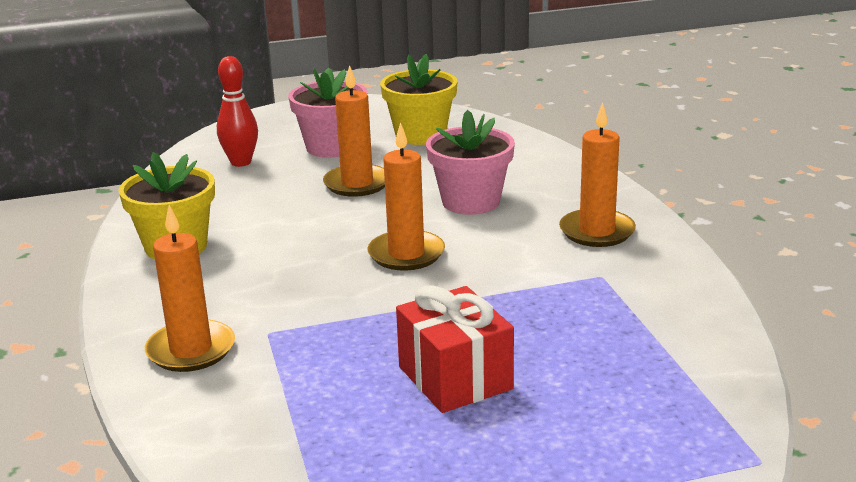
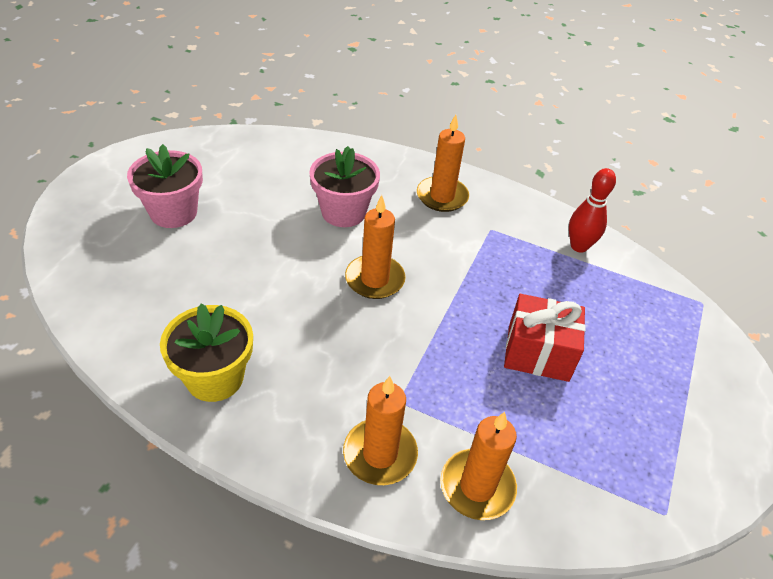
camera: 55 degrees left, 20 degrees up
(241, 162) = (125, 266): red bowling pin -> red bowling pin (579, 246)
(357, 184) = (248, 237): orange candle -> orange candle (477, 486)
(420, 135) = (219, 168): yellow flower pot -> none

